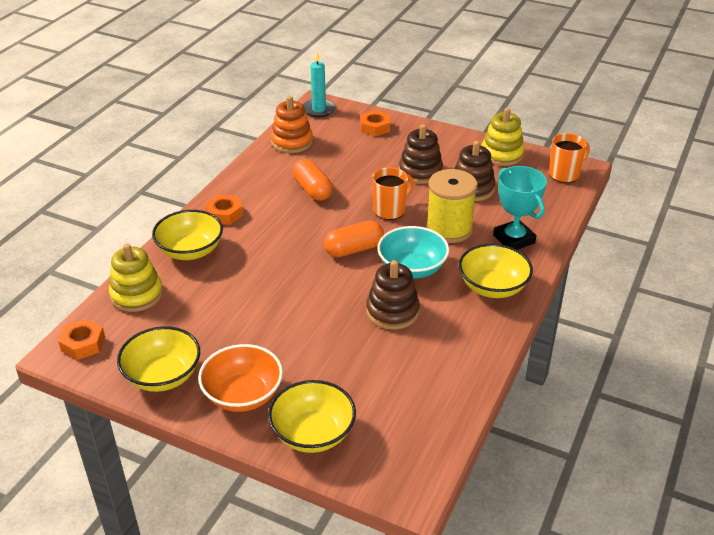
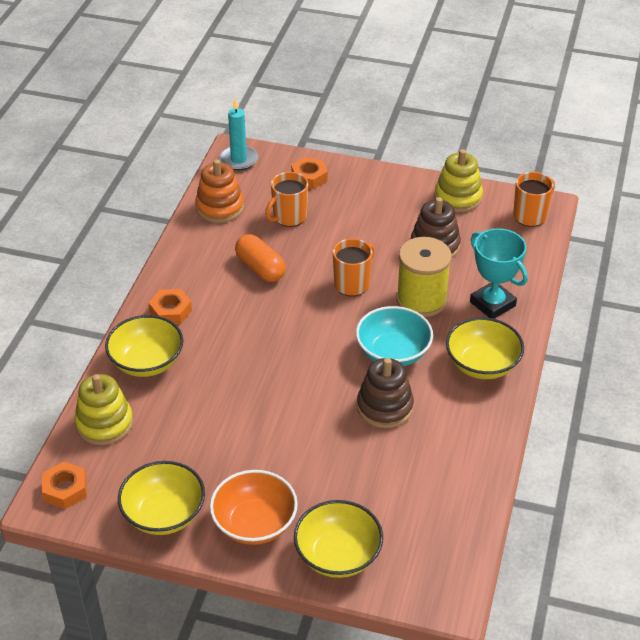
camera: 10 degrees left, 5 degrees up
(349, 154) = (289, 217): none -> orange mug
(354, 249) = (325, 338): orange capsule -> none
(420, 171) = (374, 230): brown stacking toy -> none

